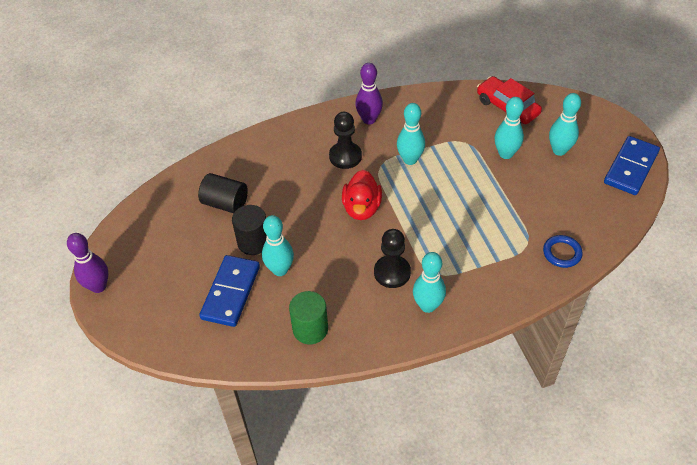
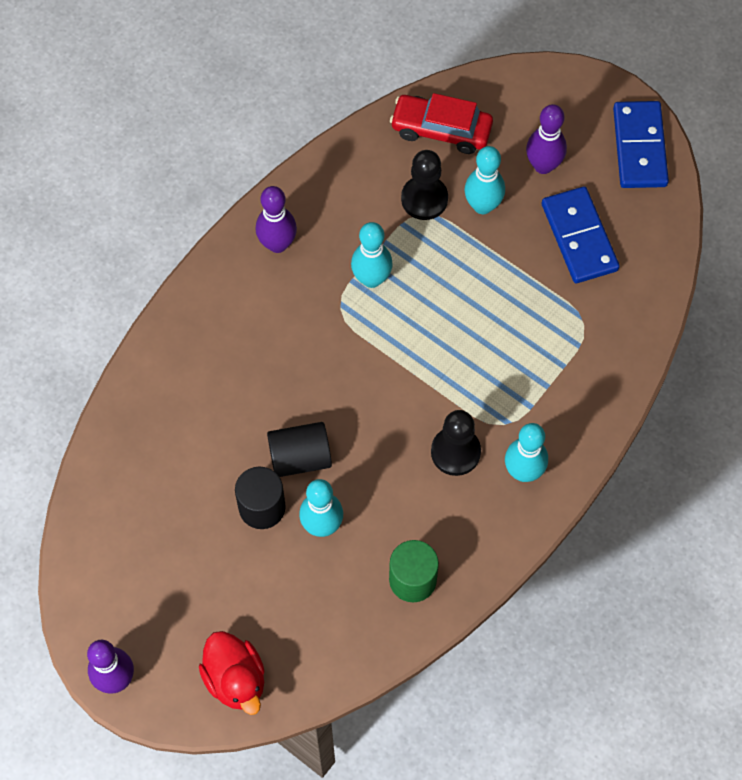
camera: 35 degrees left, 15 degrees up
(225, 203) = (184, 473): black cylinder -> black cylinder (300, 457)
(231, 292) = (286, 589): blue domino -> blue domino (579, 237)
(345, 156) = (286, 318): black pawn -> black pawn (424, 199)
(362, 208) = (360, 384): red duck -> red duck (235, 679)
(559, 150) = (543, 165): turquoise bowling pin -> purple bowling pin
(562, 253) = (628, 315): blue ring -> none

